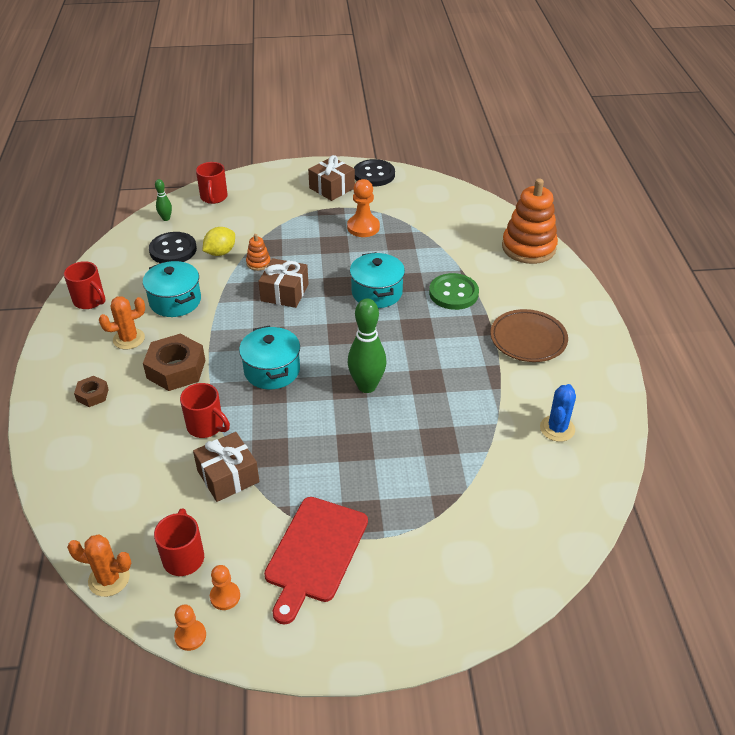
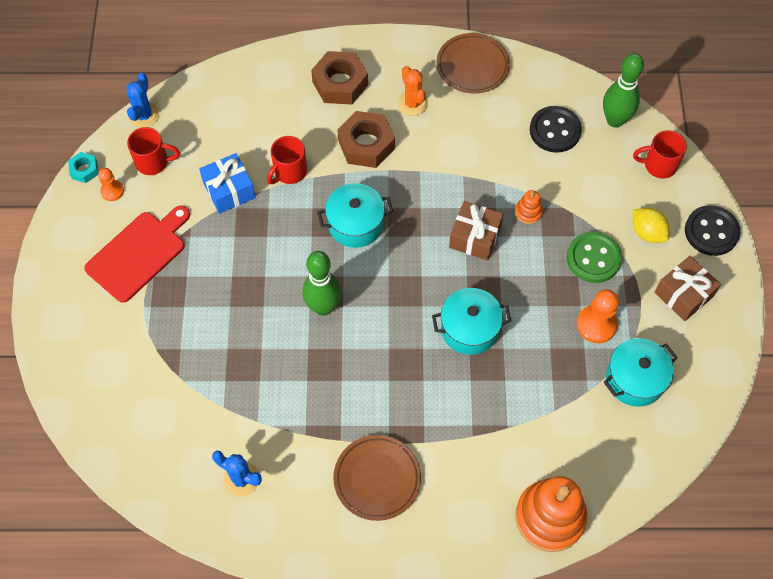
camera: 95 degrees right, 20 degrees up
(90, 301) = (472, 66): red mug -> brown plate
(92, 395) = (340, 83): brown nut -> brown nut, size x1.90
(109, 579) = (144, 115): orange cactus -> blue cactus
(166, 218) = (615, 120): green bowling pin -> green bowling pin, size x1.99
(175, 301) = (467, 138): turquoise pot -> turquoise pot (635, 379)
(190, 636) = (84, 170): orange pawn -> turquoise nut
(220, 252) = (549, 175): yellow lemon -> yellow lemon (647, 233)
(228, 476) = (229, 190): brown gift -> blue gift
(315, 553) = (138, 253): red cutting board -> red cutting board turned 105 degrees clockwise
(374, 174) = (718, 347): black button -> black button (711, 232)
(453, 293) = (463, 411): green button -> green button (593, 258)

